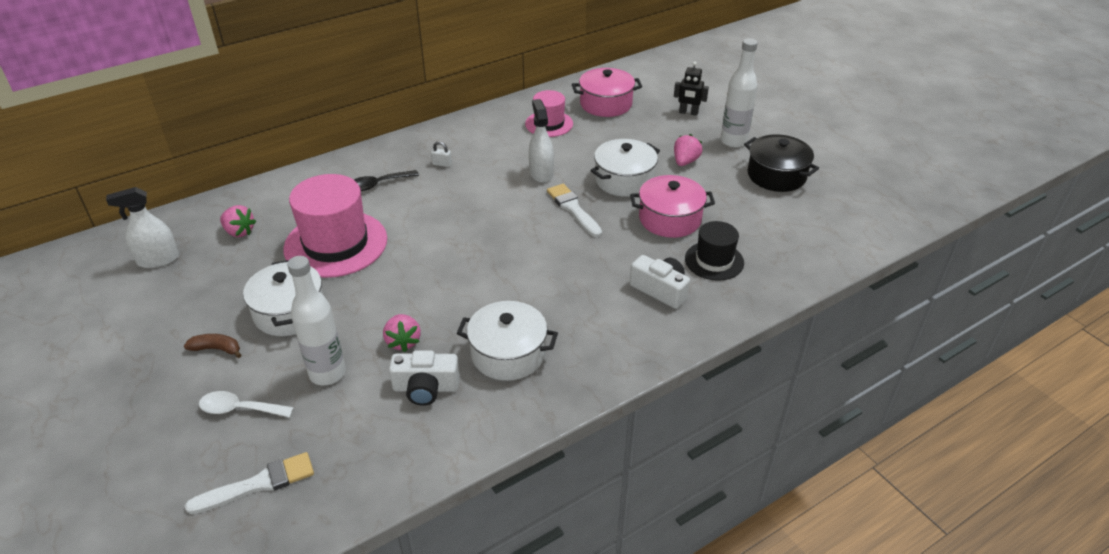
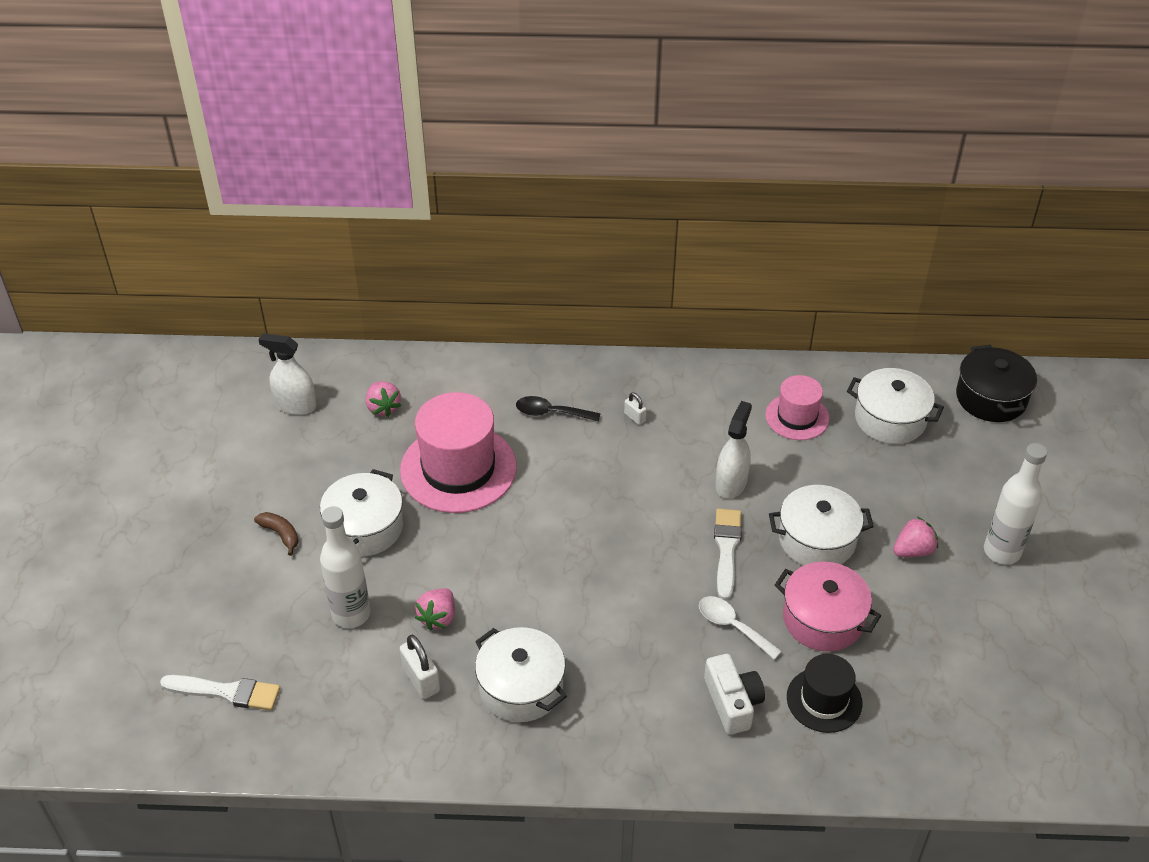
camera: 35 degrees right, 5 degrees up
(240, 409) = (259, 609): white spoon -> white spoon (733, 626)
(426, 388) = (421, 680): white camera -> white padlock
(606, 104) = (890, 419): pink pot -> white pot
(688, 113) = (983, 481): black robot -> none
(776, 175) = (1009, 628): black pot -> black pot (991, 398)

